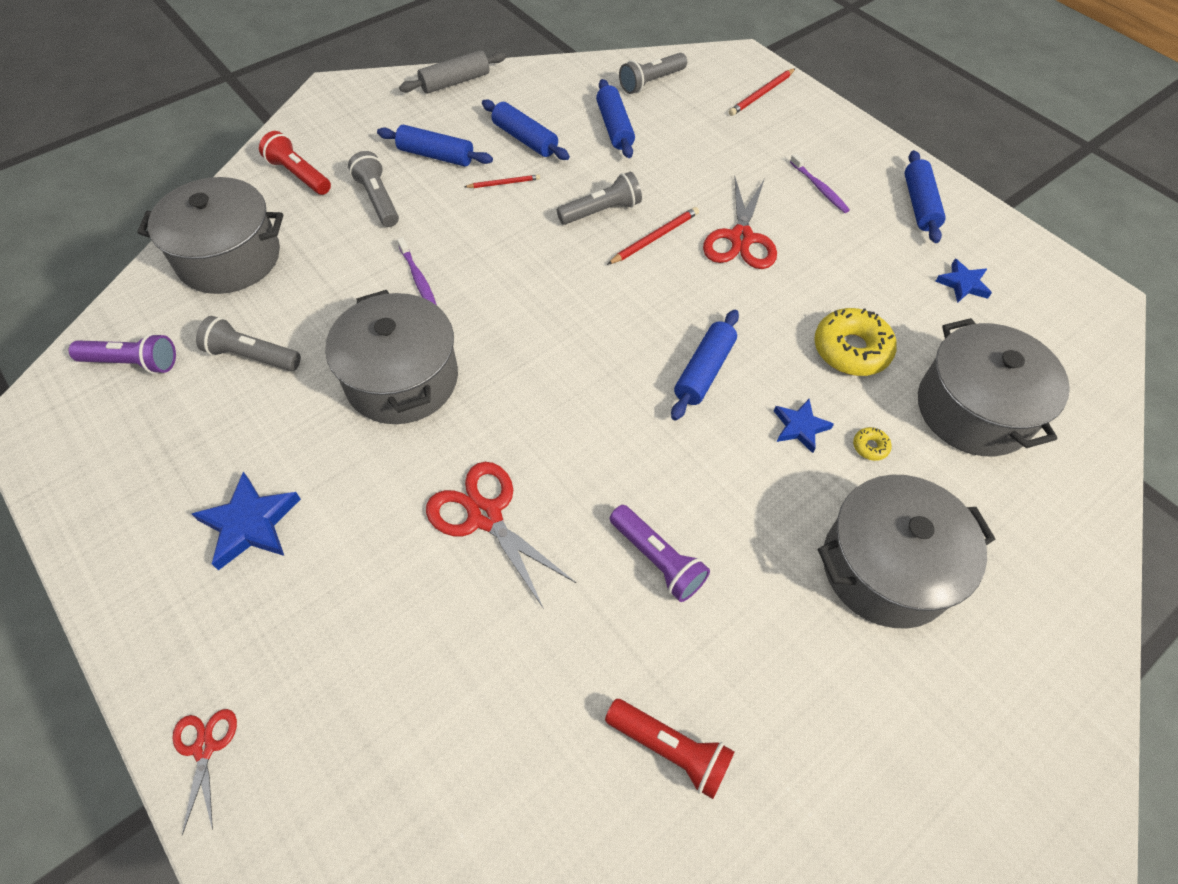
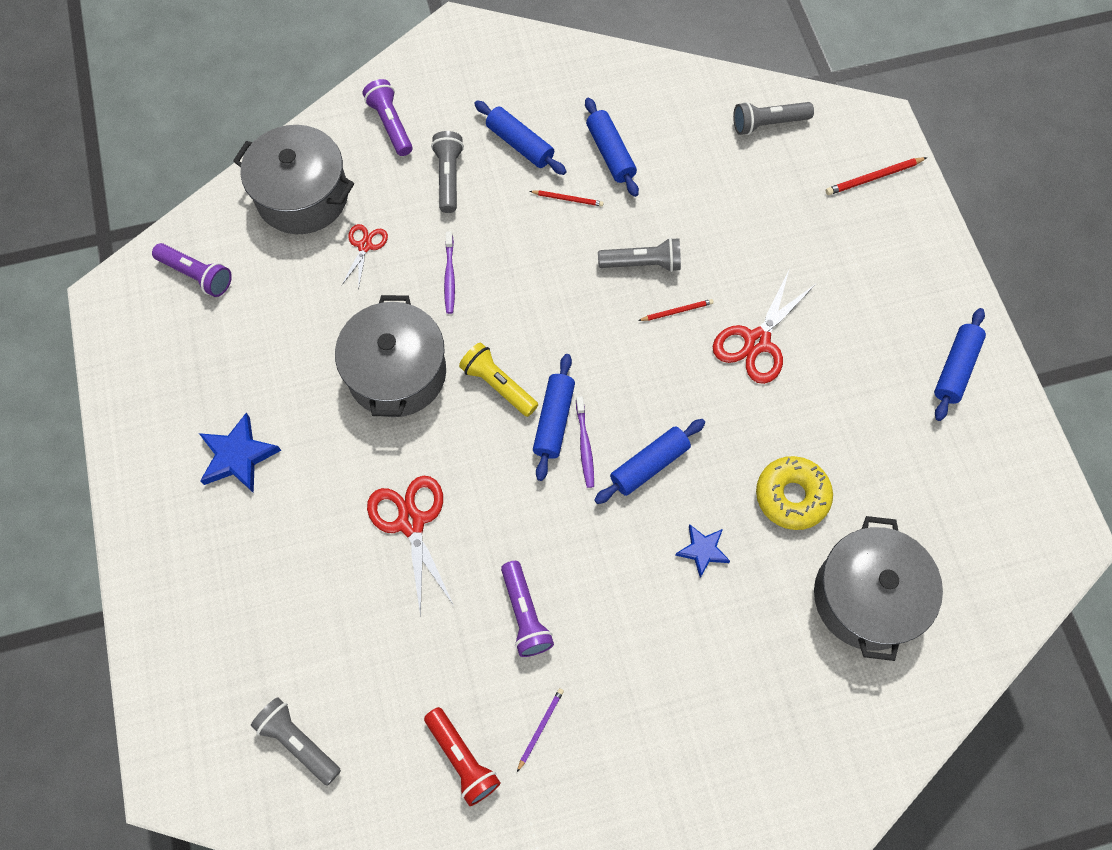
camera: 25 degrees right, 10 degrees up
(204, 748) = (154, 615): red scissors -> red scissors (365, 246)
(252, 356) = (288, 304): grey flashlight -> grey flashlight (299, 742)
(299, 175) = (391, 125): red flashlight -> purple flashlight
(455, 82) = (575, 58): grey rolling pin -> none
(515, 354) = (498, 385): none -> yellow flashlight
(614, 127) = (703, 168): blue rolling pin -> blue rolling pin (554, 421)
(655, 238) = (677, 311): red pencil -> red pencil, size x0.66
(739, 673) = (540, 728): none -> purple pencil
(819, 188) = (866, 313): purple toothbrush -> purple toothbrush (585, 446)
(870, 447) = (752, 593): yellow donut -> none
(886, 567) = (702, 699): grey pot -> none
(963, 284) = (941, 471): blue star -> none

